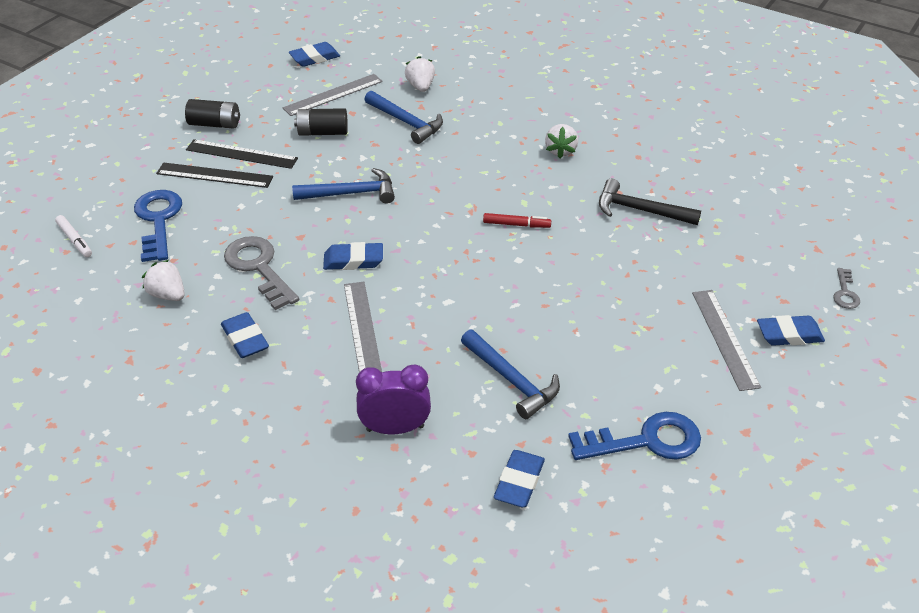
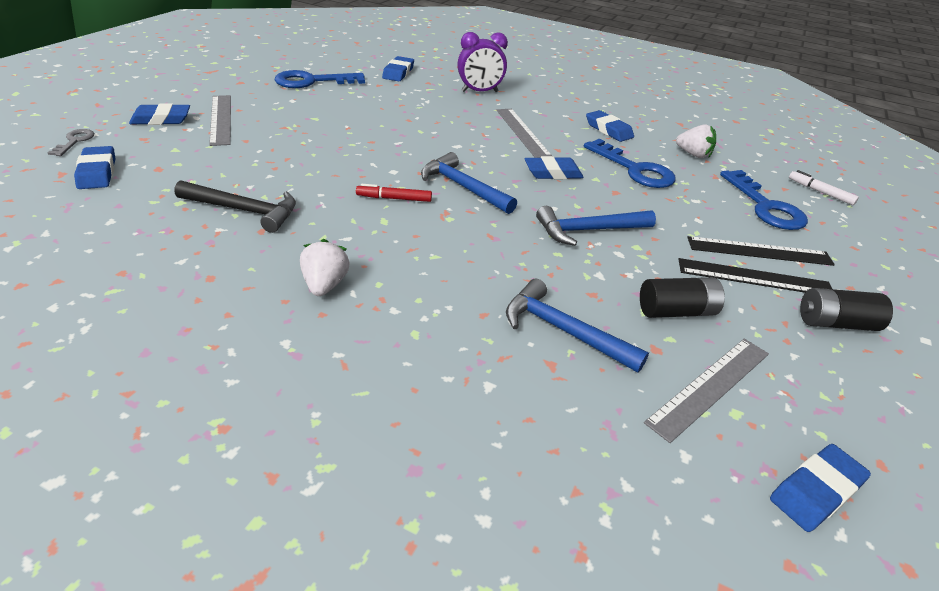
camera: 170 degrees right, 5 degrees down
(259, 268) = (634, 169): grey key -> blue key
(420, 86) = (568, 412): white strawberry -> none
(511, 380) = (402, 106): blue hammer -> blue hammer (463, 187)
(788, 250) = (97, 172): none -> blue eraser

